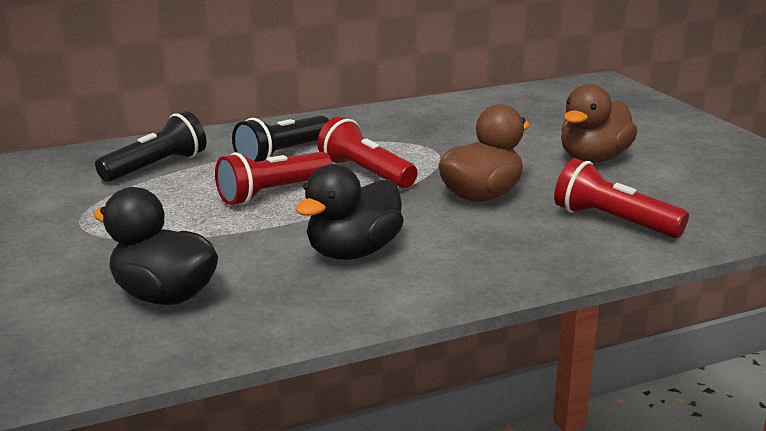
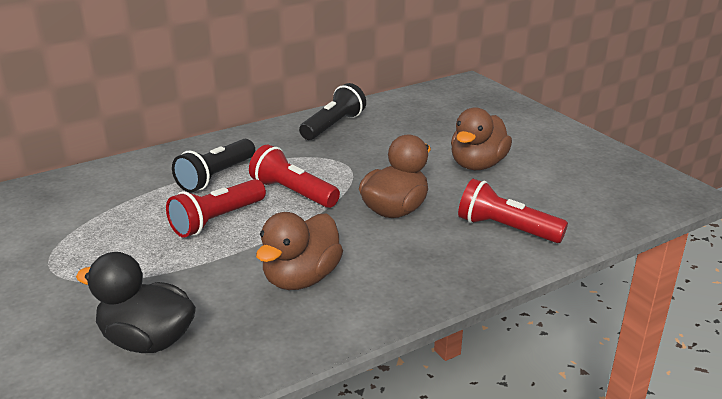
camera: 10 degrees left, 5 degrees up
(157, 166) = (105, 198): black flashlight -> black flashlight (333, 126)
(353, 252) = (301, 278): black duck -> brown duck

